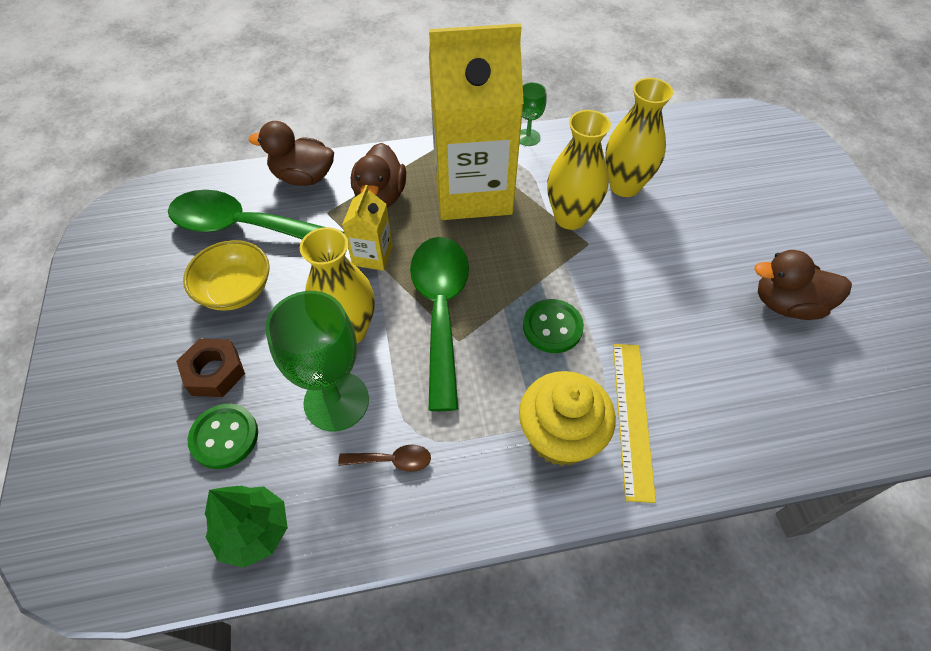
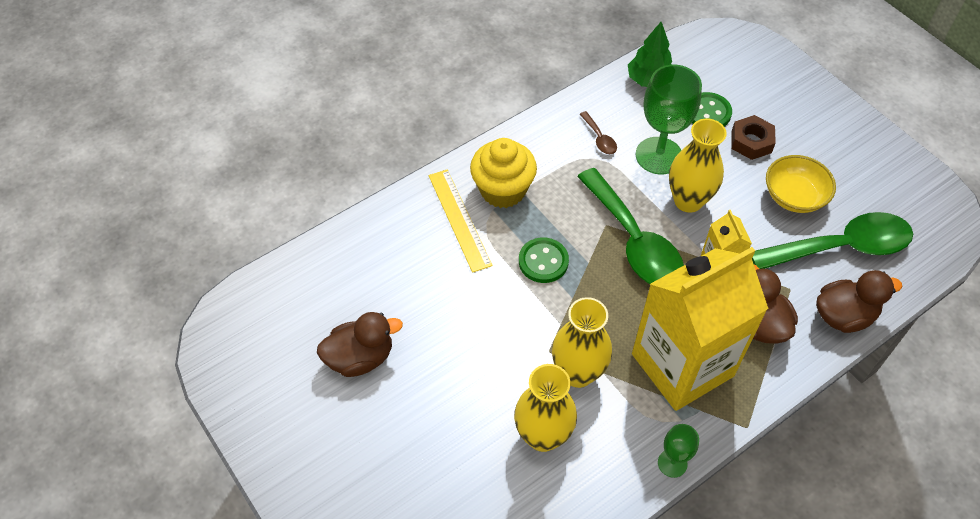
camera: 155 degrees right, 0 degrees up
(392, 460) = (599, 138): brown spoon -> brown spoon turned 90 degrees counterclockwise

